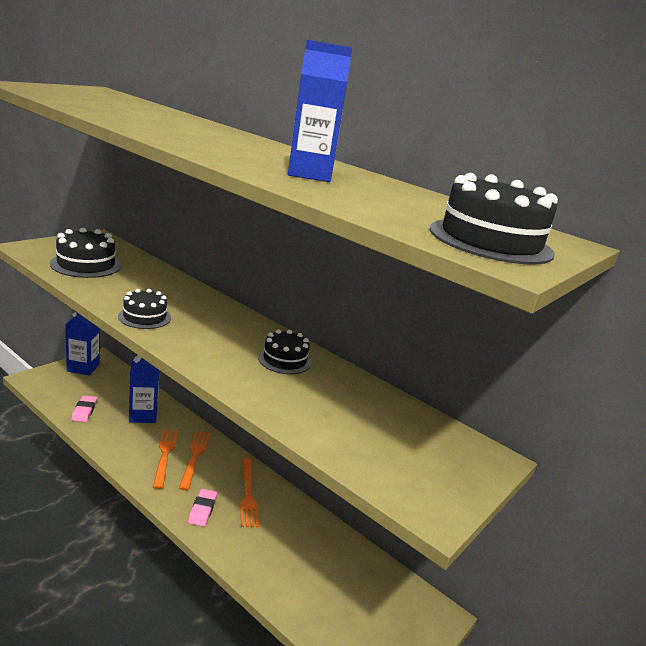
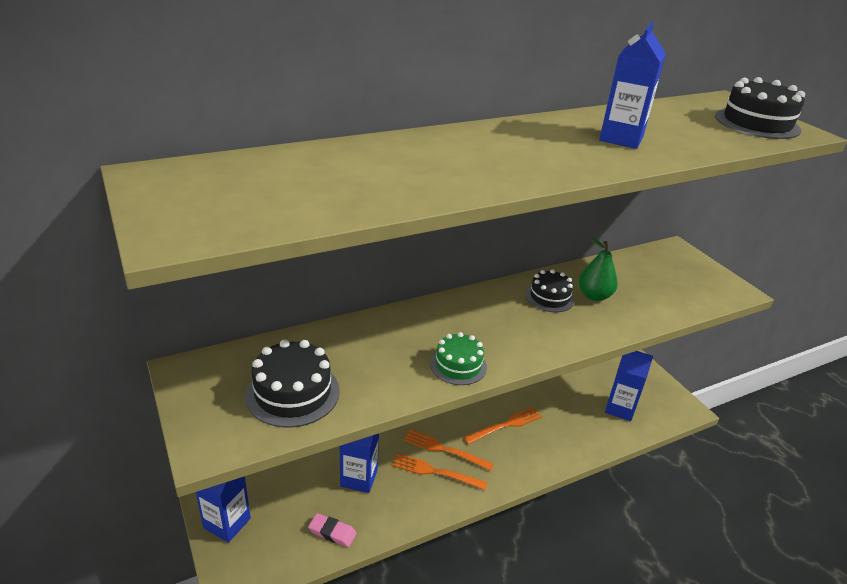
camera: 65 degrees left, 10 degrees up
(144, 317) = (458, 365): black cake -> green cake
(202, 510) = (520, 460): pink eraser -> none
(248, 494) = (506, 425): orange fork -> orange fork turned 45 degrees counterclockwise
(311, 387) = (594, 296): none -> green pear
(332, 596) = (620, 408): none -> blue carton

